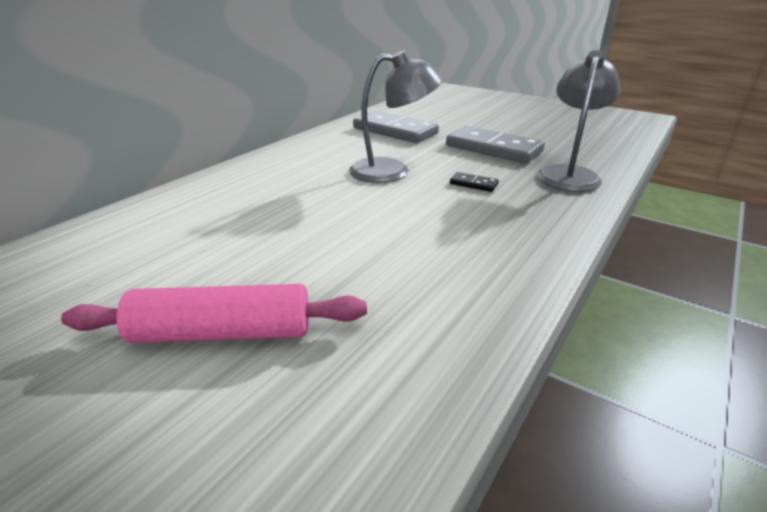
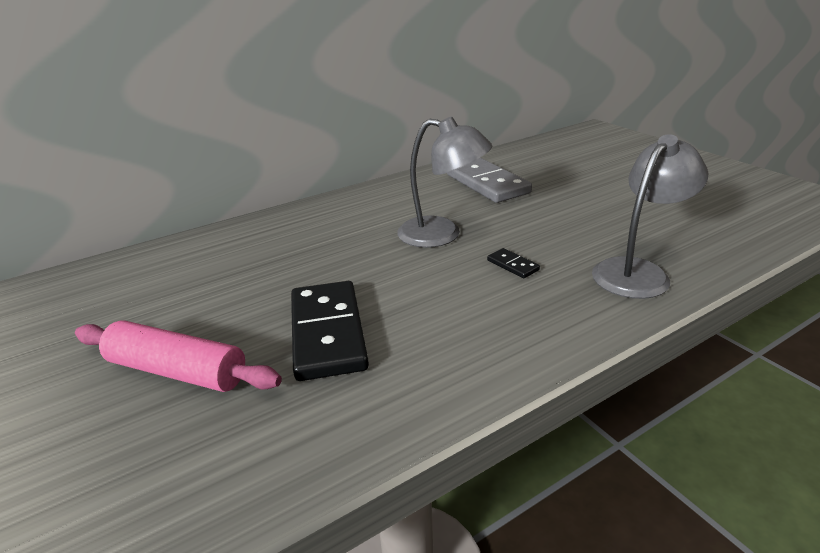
camera: 25 degrees right, 0 degrees up
(359, 263) = (327, 333): none -> black domino
(493, 149) = (577, 222): grey domino -> none

